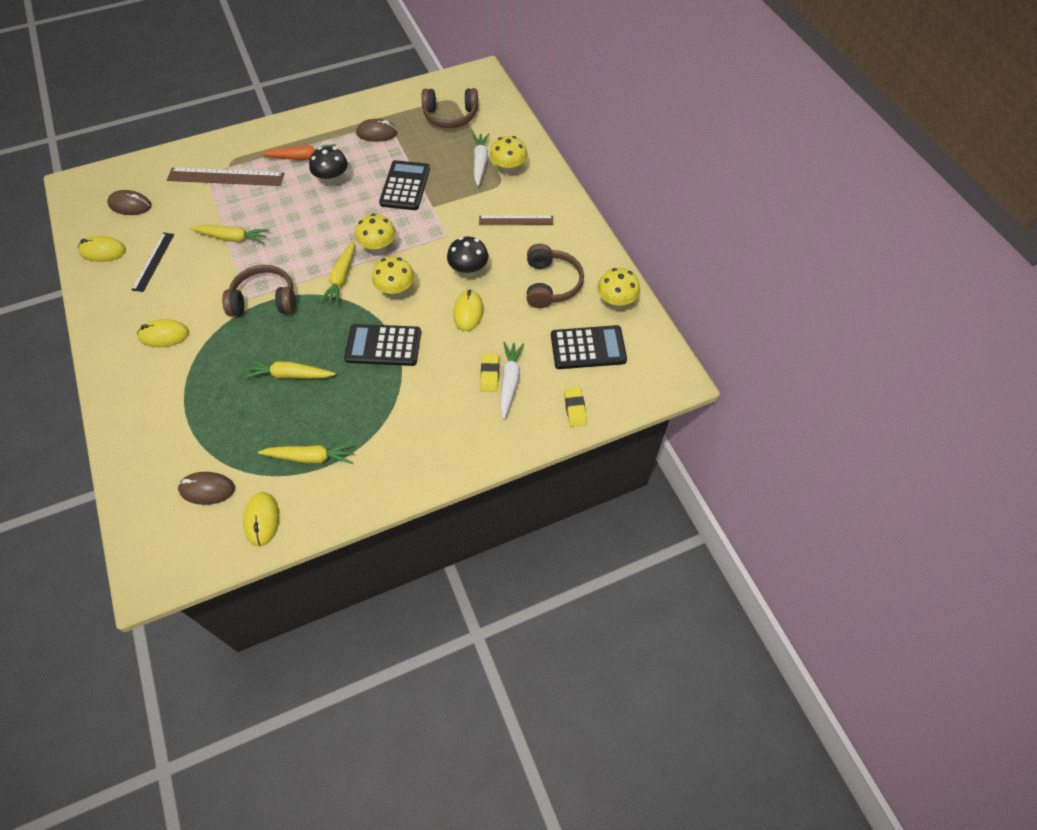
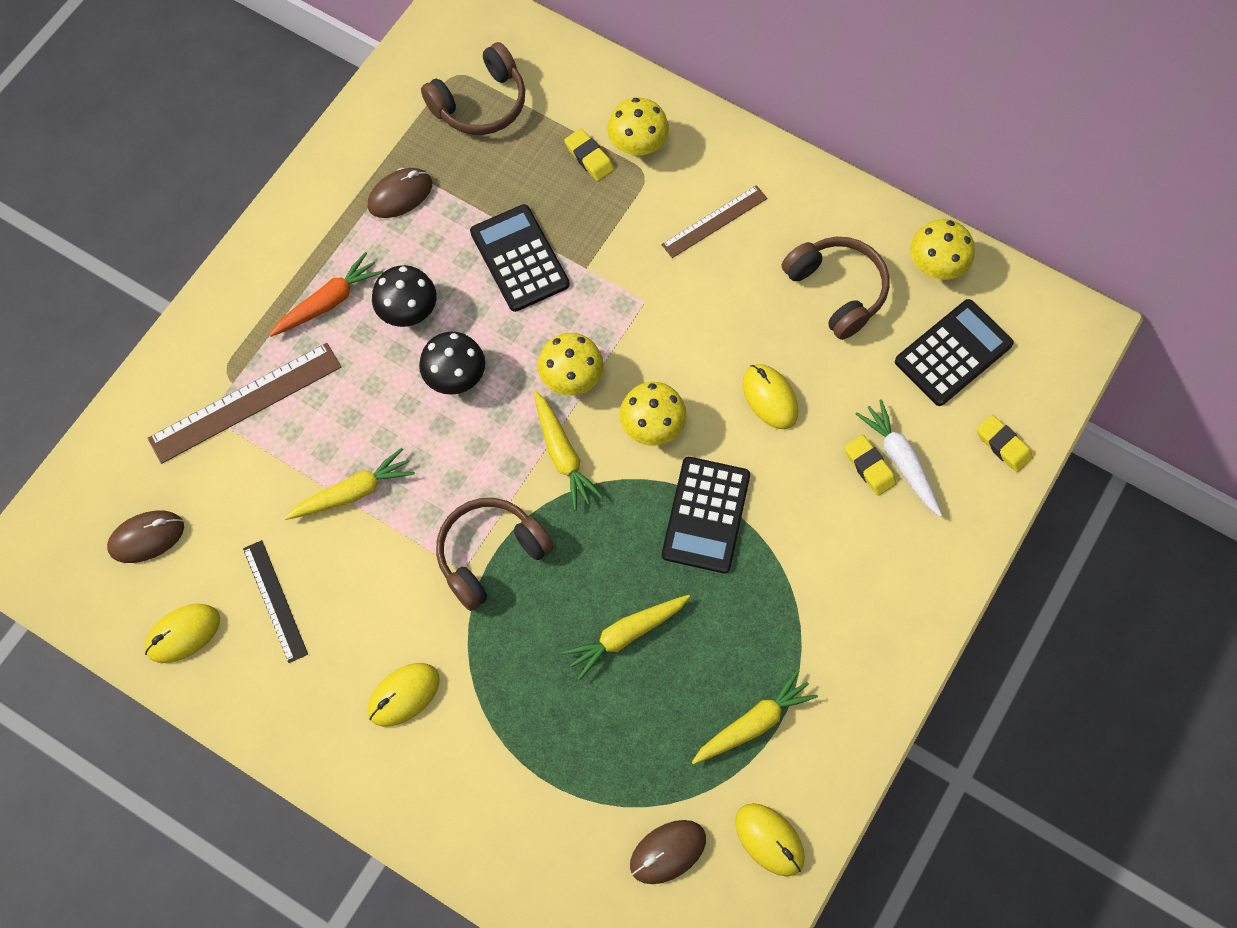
camera: 35 degrees left, 10 degrees up
(383, 345) = (706, 515): black calculator -> black calculator turned 45 degrees counterclockwise
(468, 271) = (719, 337): black mushroom -> black mushroom (455, 377)
(480, 162) = (589, 157): white carrot -> yellow eraser

